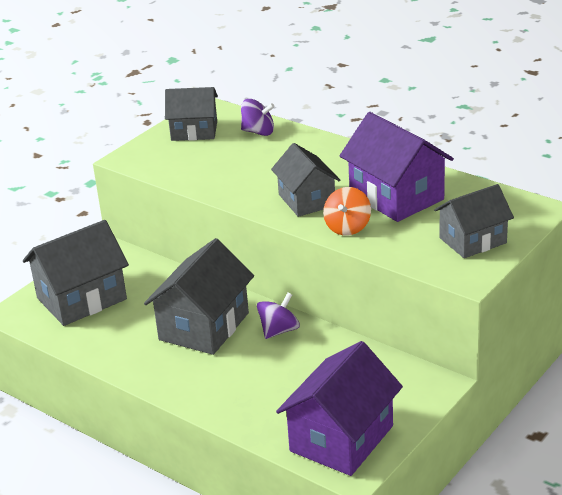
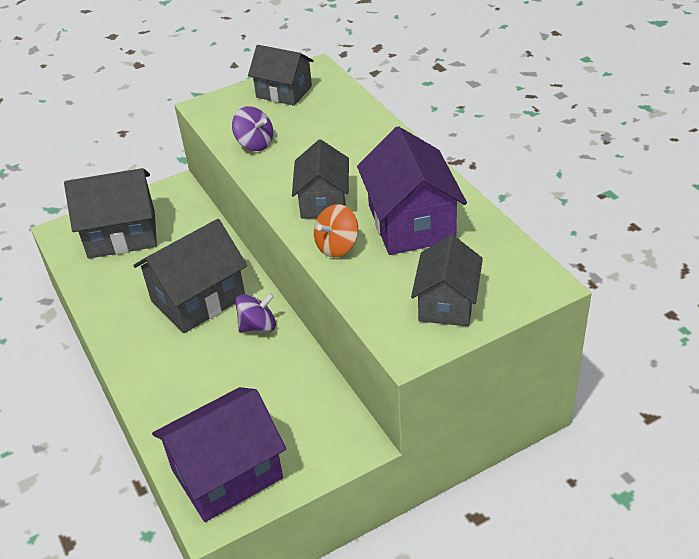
camera: 25 degrees right, 10 degrees up
(258, 132) = (339, 108): purple spinning top -> purple spinning top (255, 143)
(473, 240) = (447, 303): grey house -> grey house turned 75 degrees counterclockwise

